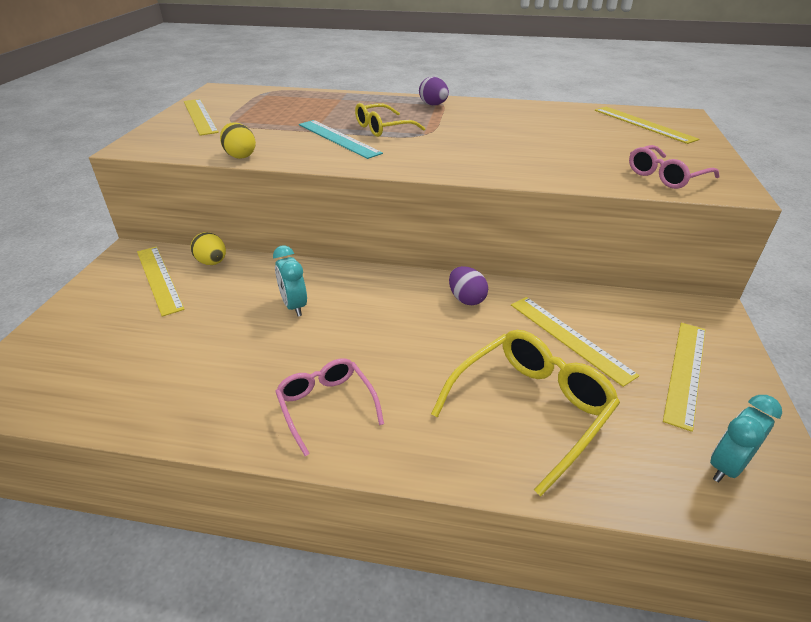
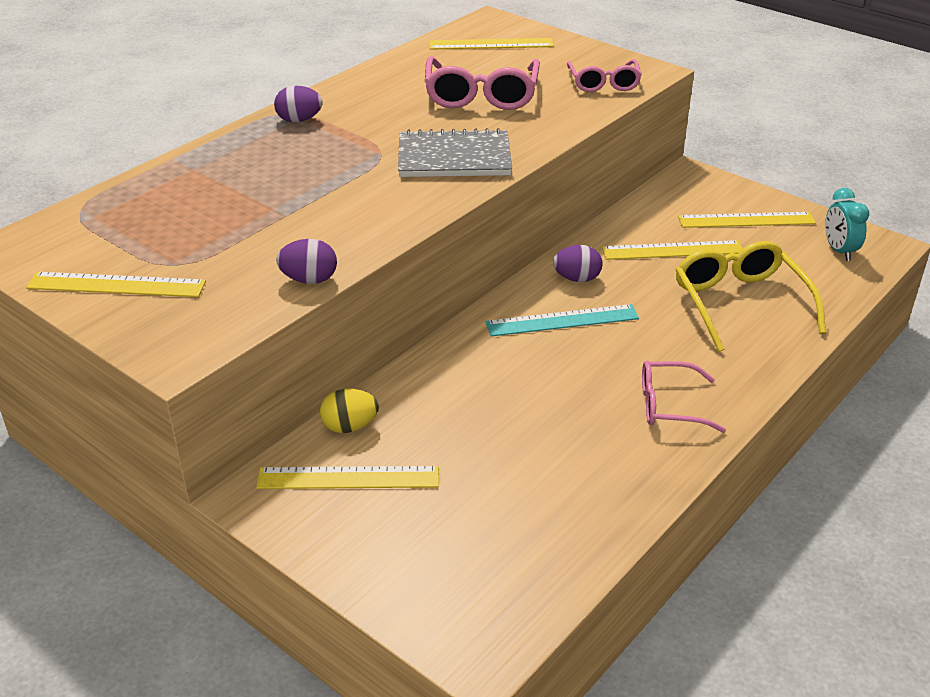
camera: 60 degrees left, 0 degrees up
(240, 156) = (309, 280): yellow egg -> purple egg
(294, 306) = (499, 385): turquoise clock -> none
(338, 138) = (332, 205): turquoise ruler -> turquoise ruler (562, 320)
(382, 128) = (334, 170): yellow glasses -> none
(449, 155) = (454, 158): none -> grey notebook
(557, 141) = (481, 95): none -> pink glasses
(685, 371) = (746, 220): yellow ruler -> yellow ruler turned 60 degrees counterclockwise

